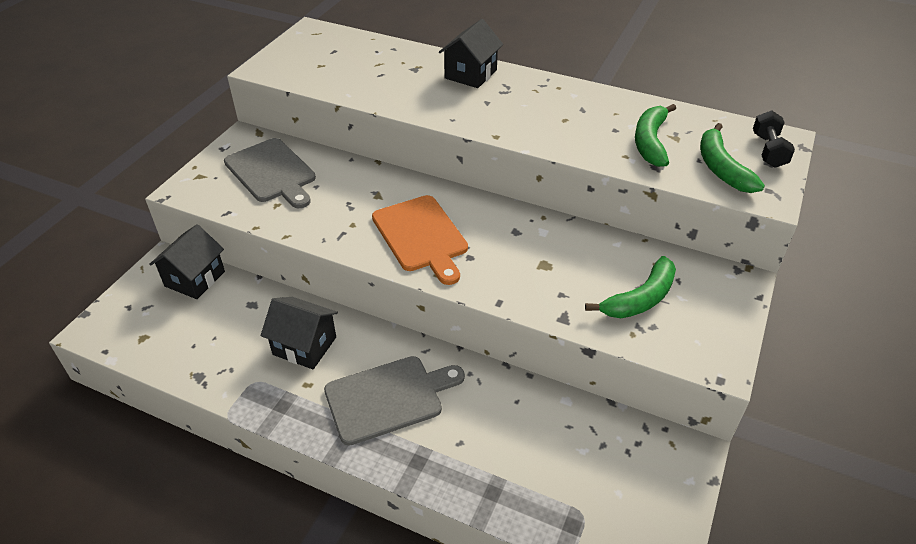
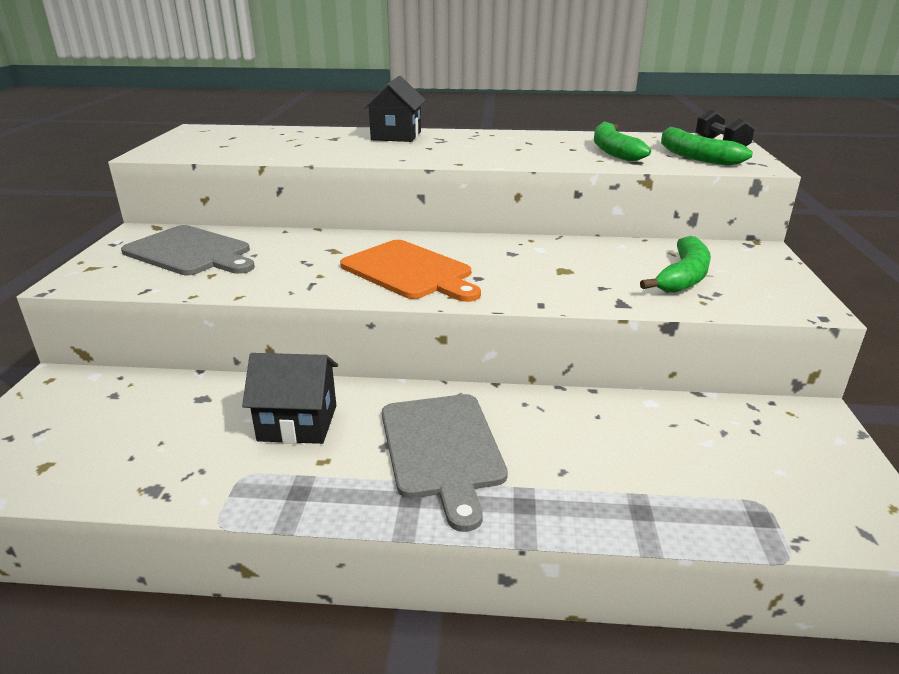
camera: 20 degrees left, 15 degrees down
(195, 278) = (106, 389): black house -> none
(388, 398) = (442, 449): grey cutting board -> grey cutting board turned 120 degrees clockwise

